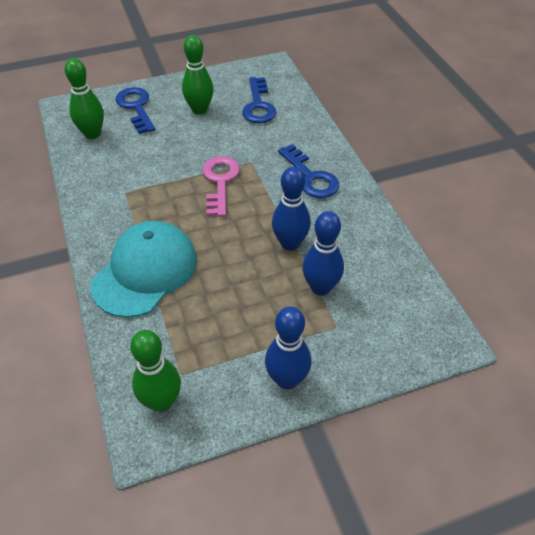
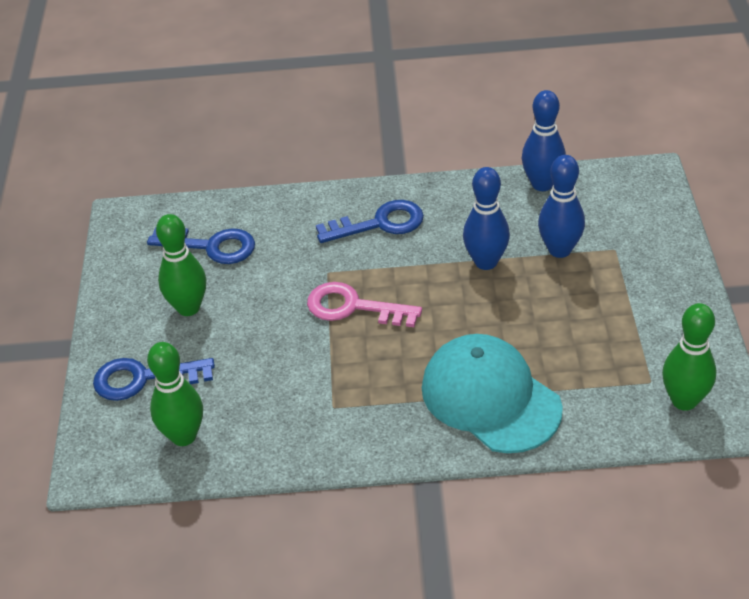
camera: 70 degrees left, 5 degrees down
(287, 379) = (674, 298): blue bowling pin -> blue bowling pin (542, 184)

